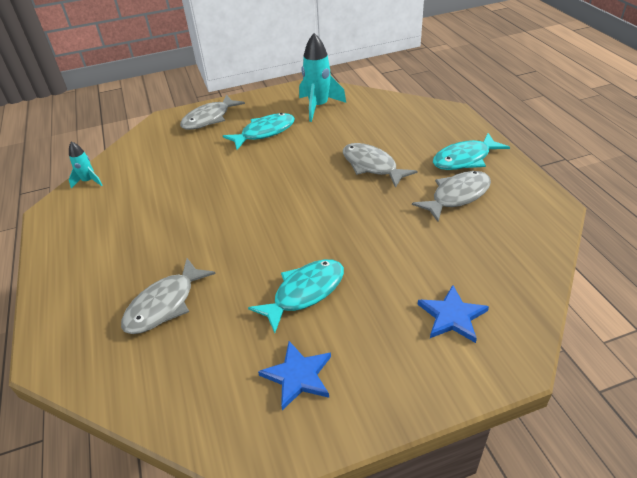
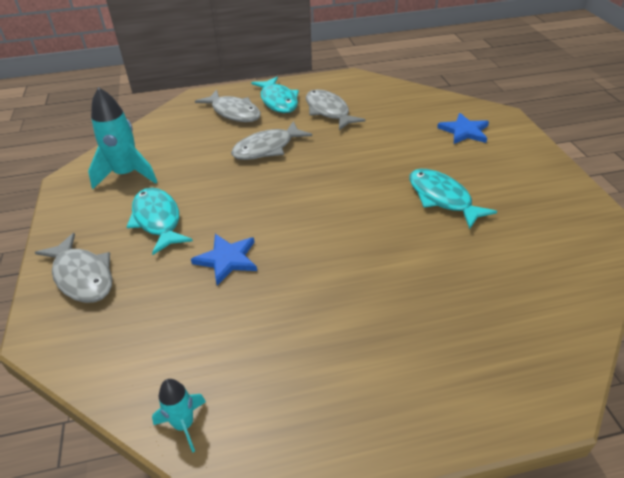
camera: 85 degrees left, 0 degrees up
(164, 305) = (461, 296): grey fish -> grey fish (234, 112)
(298, 376) = (533, 205): blue star -> blue star (227, 259)

